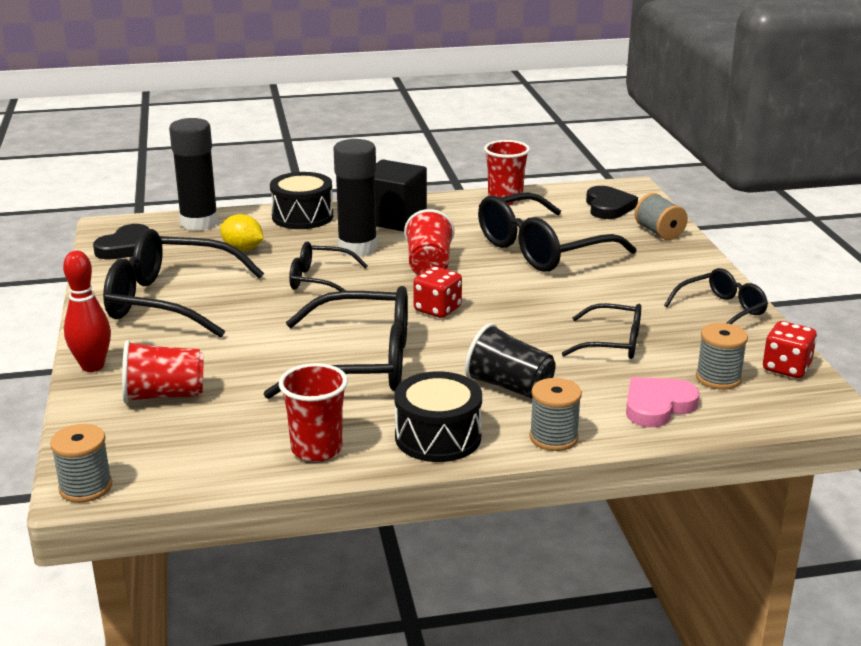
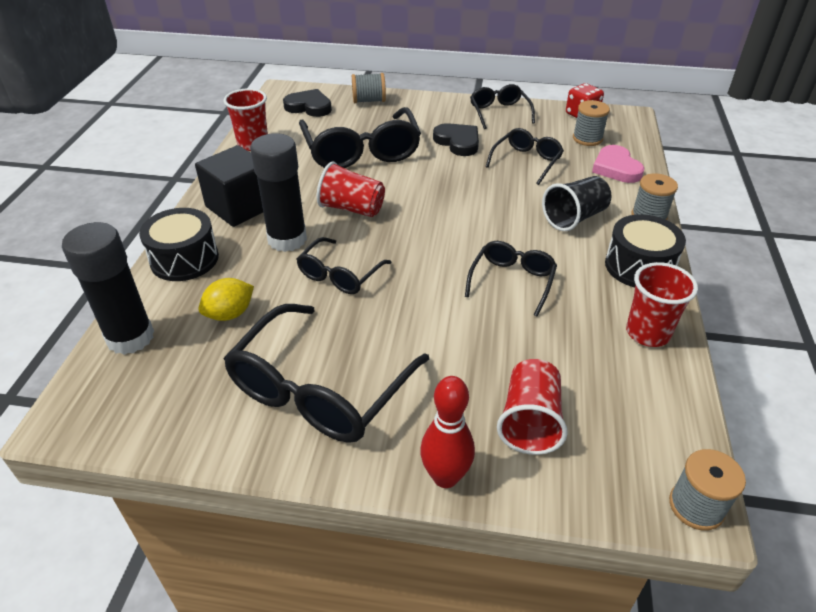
camera: 70 degrees left, 15 degrees up
(126, 247) = (145, 412): black heart -> black heart (458, 142)
(361, 363) = (512, 281): black glasses -> black glasses, size x0.55
(437, 309) = (436, 222): red dice -> none

